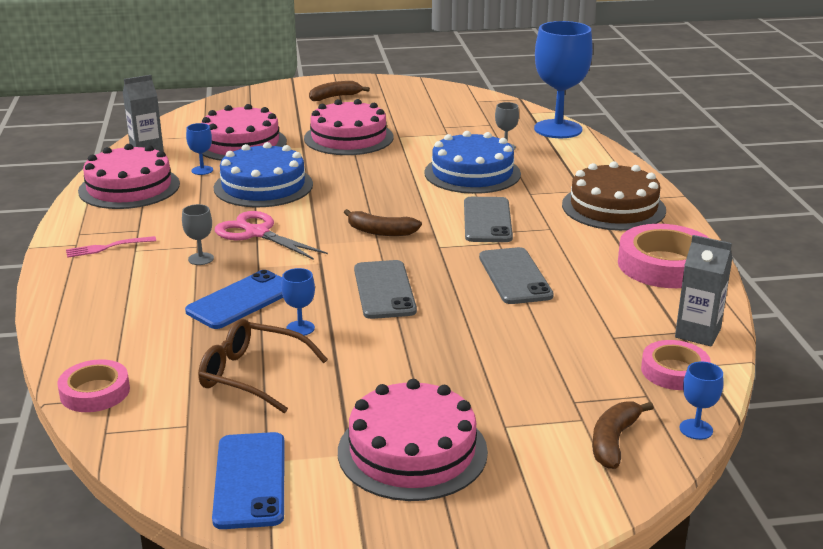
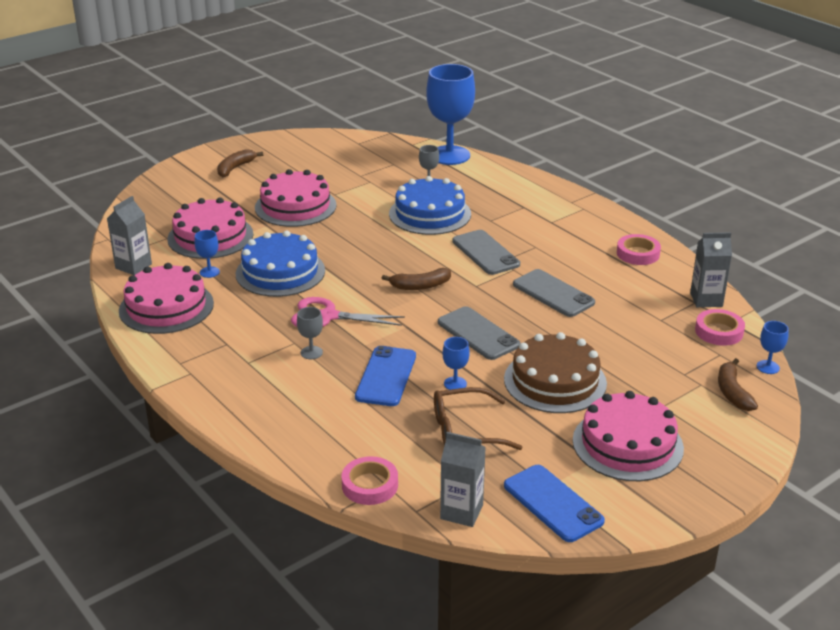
camera: 30 degrees left, 5 degrees up
(107, 247) = (221, 367): pink fork -> none
(146, 451) = (461, 512): none -> grey carton
(613, 207) = (559, 216): brown cake -> brown cake (555, 381)
(665, 265) = (638, 254): pink tape -> pink tape, size x0.60

